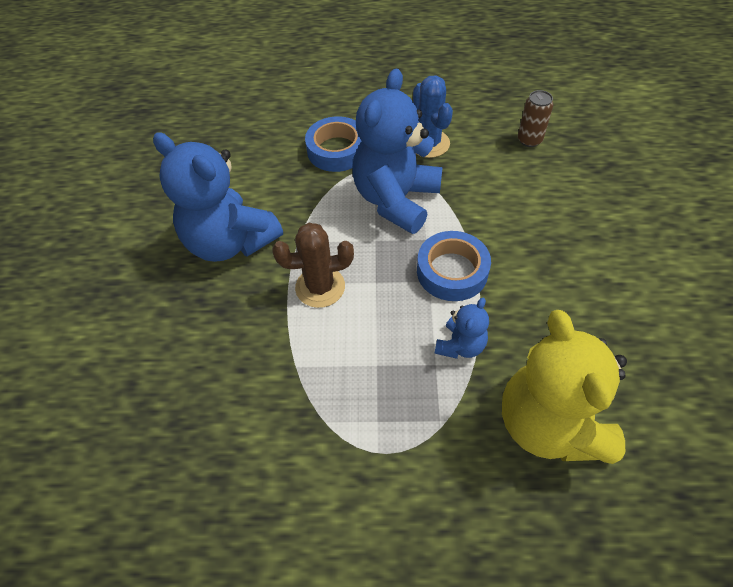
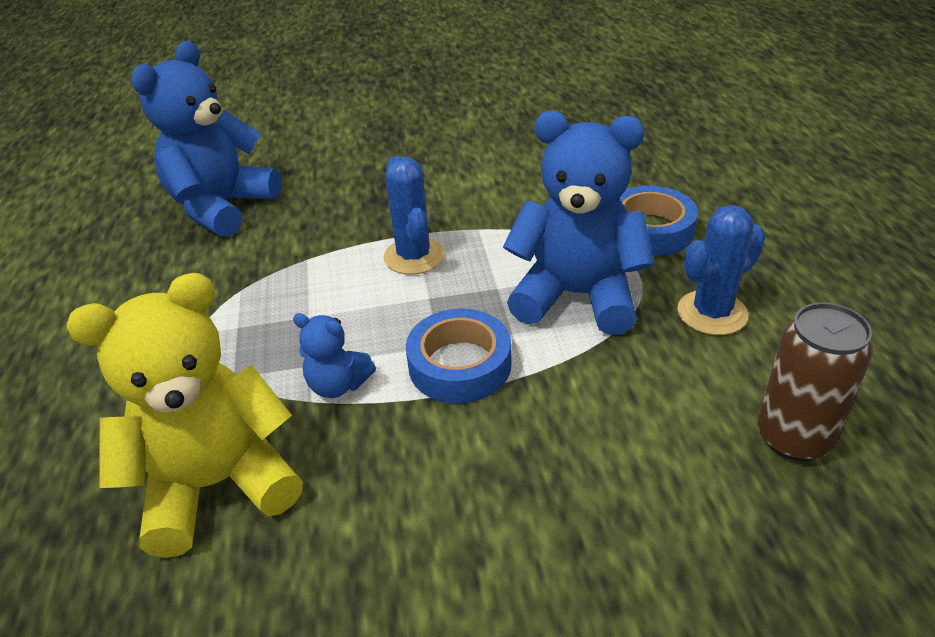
camera: 80 degrees right, 15 degrees down
(230, 242) = (466, 185): blue teddy bear -> blue teddy bear (222, 207)
(320, 287) = (414, 256): brown cactus -> blue cactus
(529, 140) = (793, 437): brown can -> brown can, size x1.52

